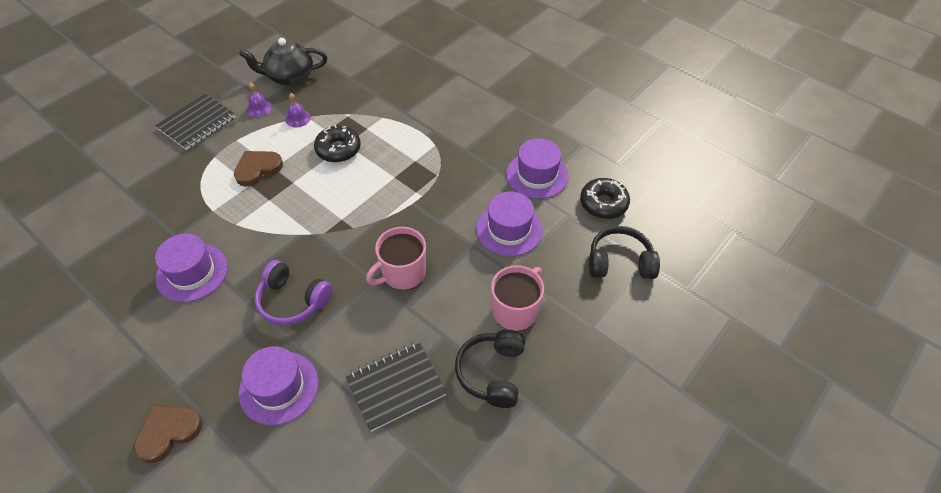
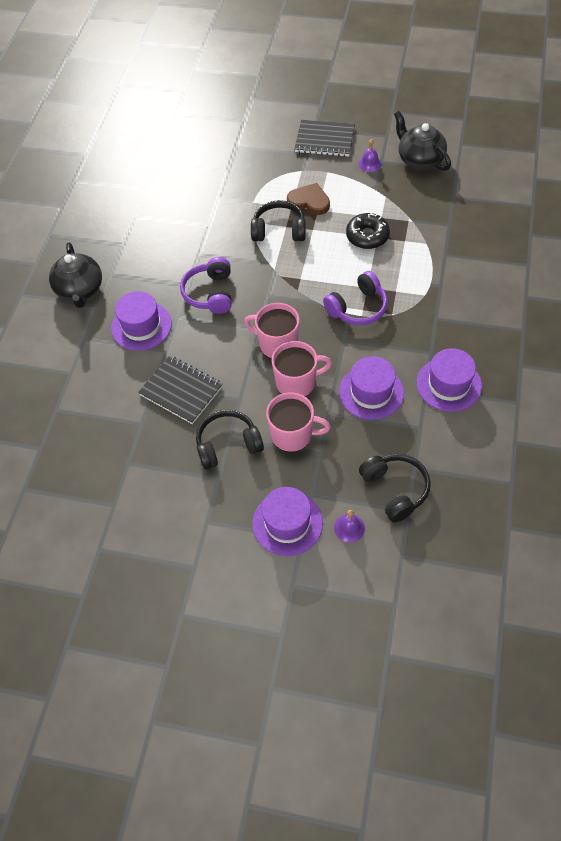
camera: 65 degrees right, 5 degrees up
(168, 432) = (80, 290): brown heart -> black teapot
(192, 272) = (195, 226): purple hat -> purple hat (287, 523)
(269, 207) = (279, 230): none -> black headphones
(298, 118) = (379, 192): purple bell -> purple bell (349, 528)
(411, 194) = (357, 308): none -> purple headphones
(459, 279) = (297, 382): none -> pink mug
(603, 203) = (454, 450): black donut -> none

